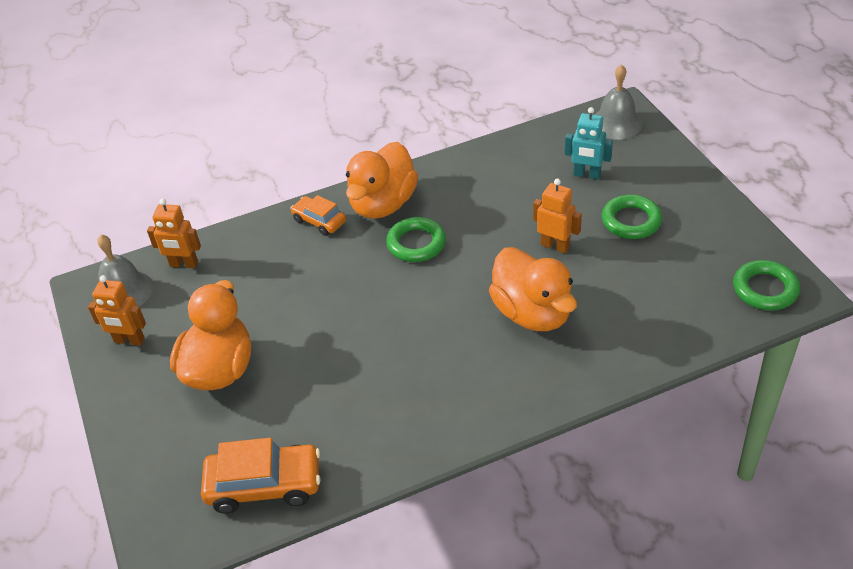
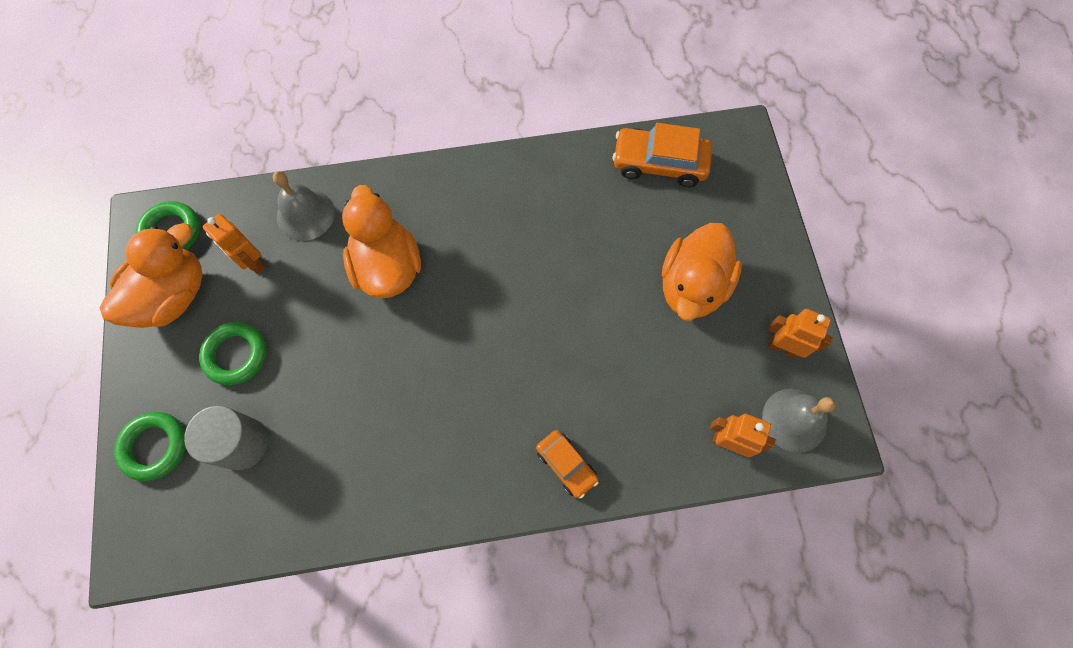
camera: 170 degrees left, 25 degrees up
(383, 204) = (487, 470): orange duck -> orange duck (173, 296)
(416, 243) = (467, 393): green ring -> green ring (155, 447)
(555, 246) = (328, 344): orange robot -> orange robot (252, 262)
(587, 175) = (242, 443): turquoise robot -> grey cylinder
(616, 123) = (157, 529): grey bell -> grey bell (305, 214)

